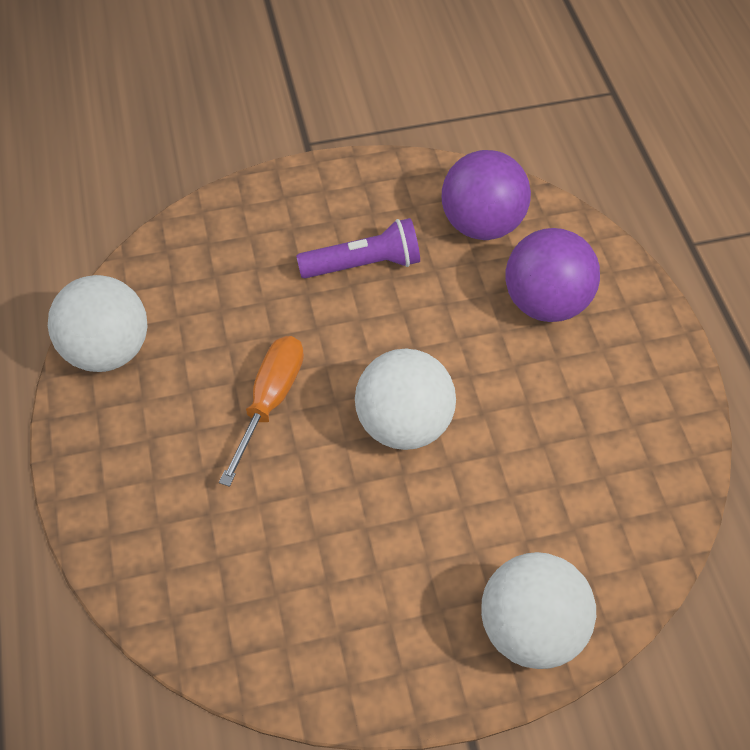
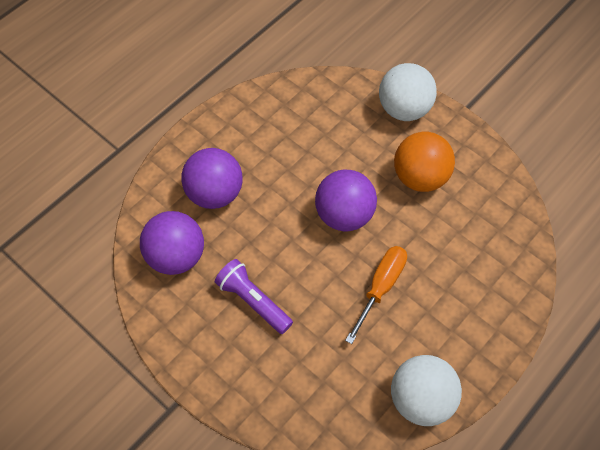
camera: 125 degrees left, 5 degrees up
(270, 400) = (381, 287): orange screwdriver -> orange screwdriver turned 135 degrees clockwise
(390, 561) = (420, 177): none -> orange ball
(404, 424) = (344, 215): white ball -> purple ball

